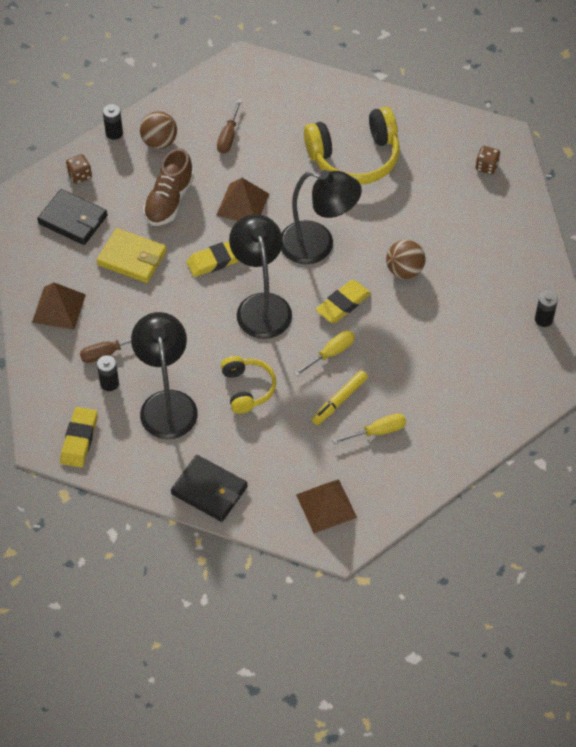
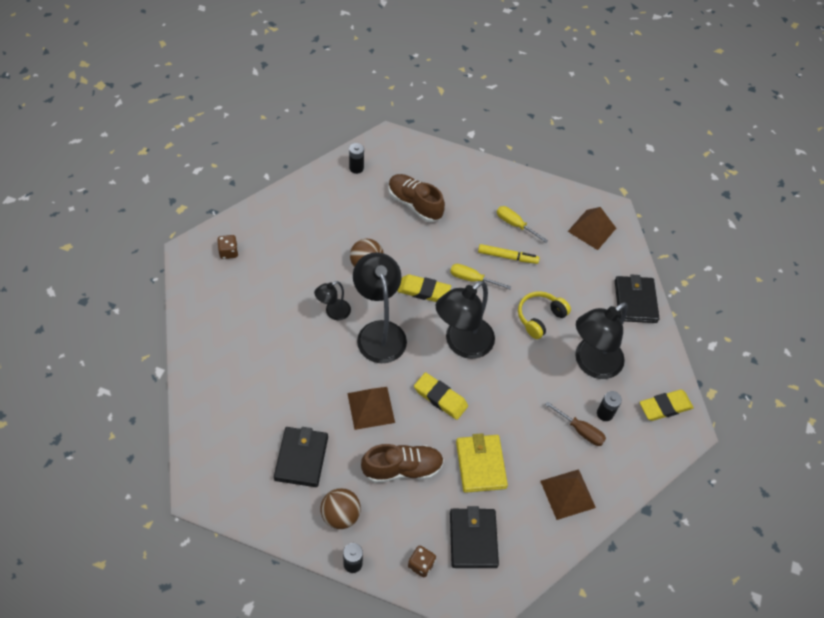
camera: 125 degrees left, 0 degrees up
(228, 137) = (301, 458): brown screwdriver -> black wallet
(354, 158) = (270, 347): yellow headphones -> none
(363, 219) = (333, 312): none -> black lamp
(461, 350) = (414, 204): none -> brown shoe

